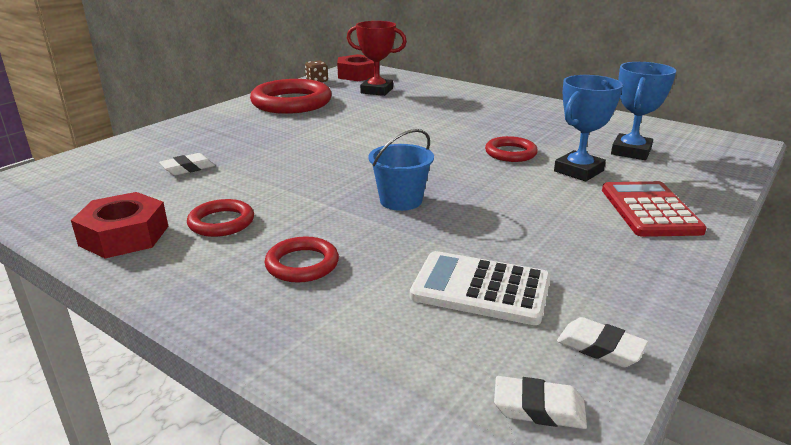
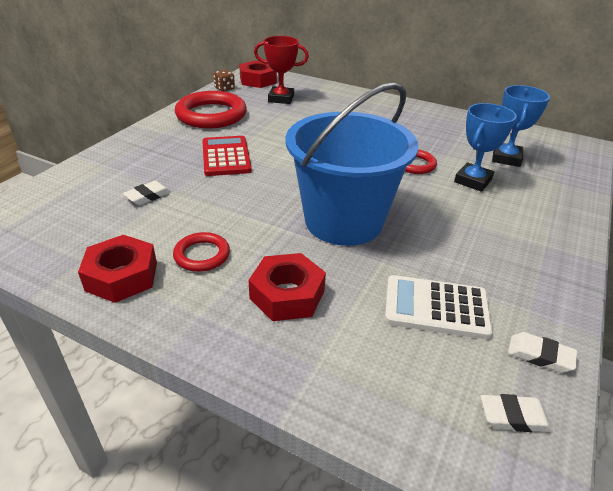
camera: 10 degrees left, 10 degrees up
(302, 264) = (287, 295): red ring -> red nut
(401, 200) = (343, 221): blue bucket -> blue bucket, size x2.24
(649, 210) = (537, 218): red calculator -> red calculator (226, 157)

